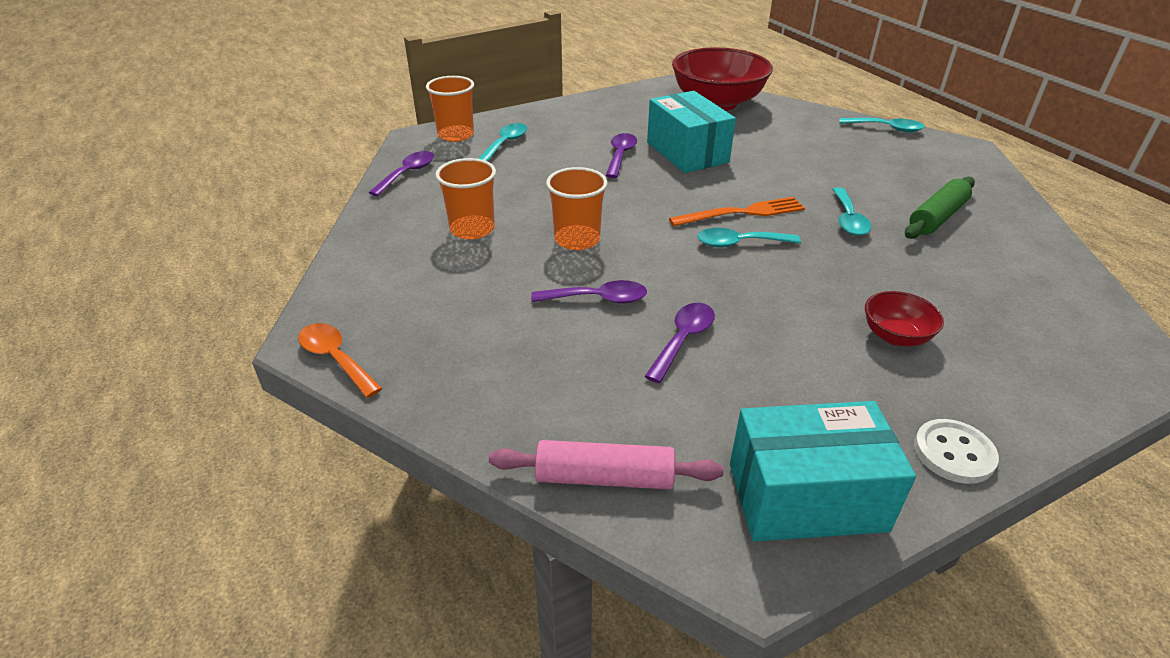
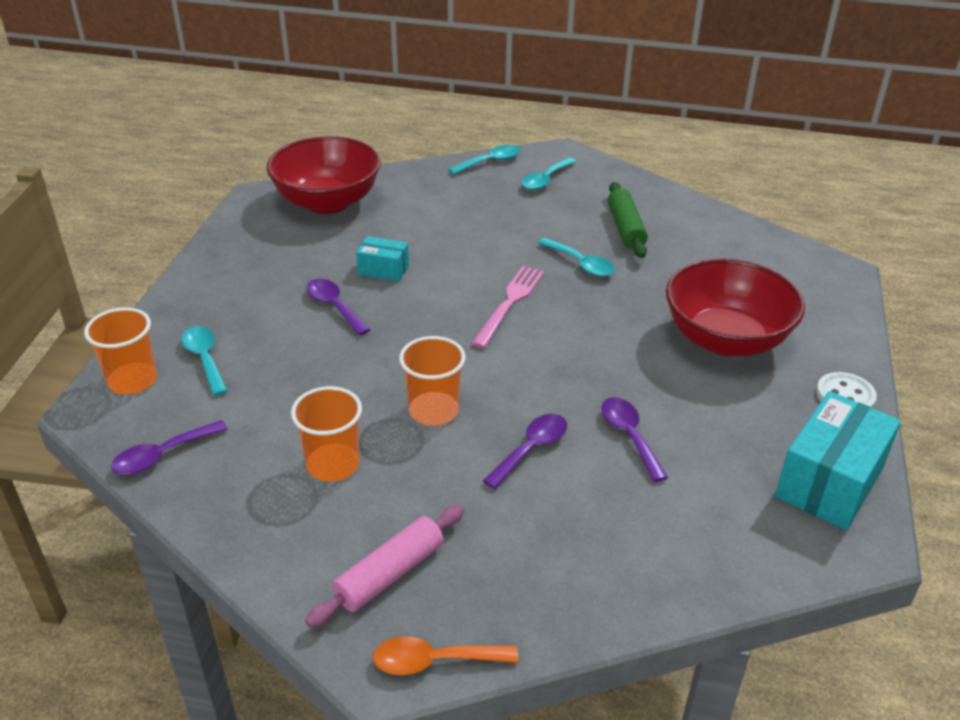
camera: 50 degrees left, 0 degrees up
(407, 174) = (162, 455): purple spoon -> purple spoon turned 105 degrees counterclockwise
(604, 477) = (735, 567): pink rolling pin -> pink rolling pin (390, 574)
(687, 152) = (383, 270): turquoise box -> turquoise box, size x0.53
(739, 243) = (547, 332): turquoise spoon -> turquoise spoon (545, 180)
(741, 213) = (509, 304): orange fork -> pink fork
(895, 336) = (725, 339): red bowl -> red bowl, size x2.15

